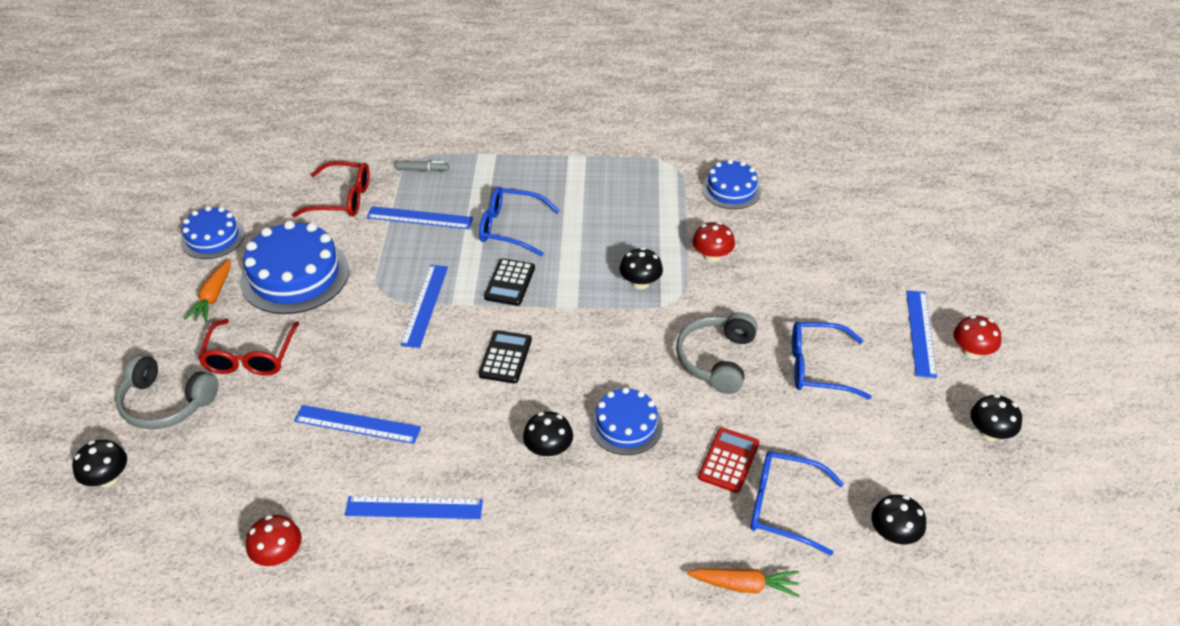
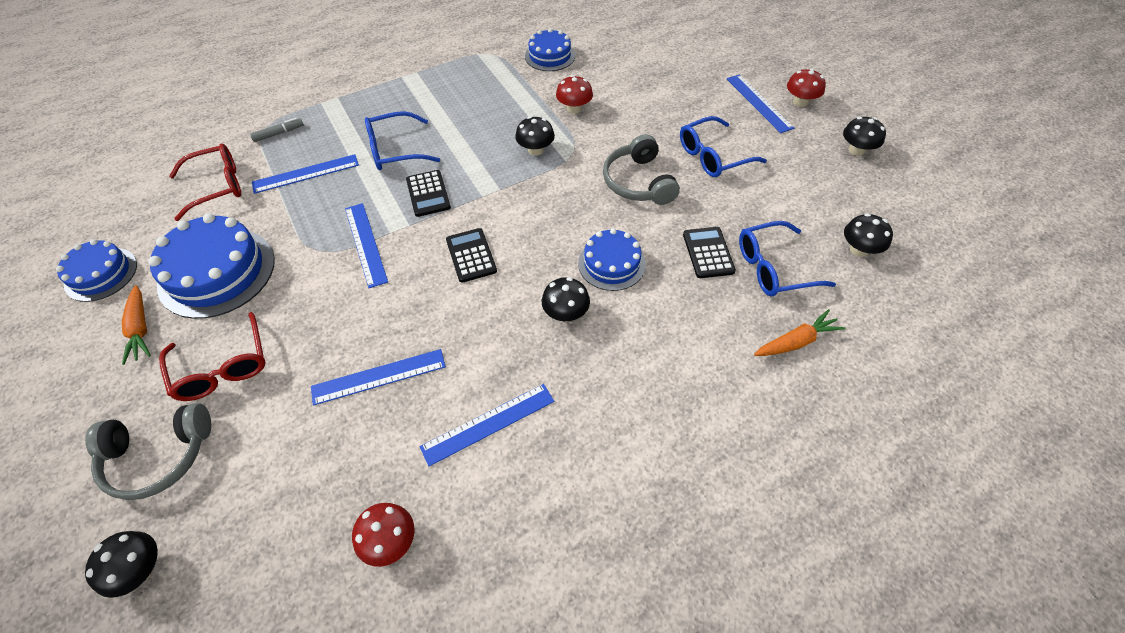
camera: 30 degrees left, 10 degrees up
(728, 460) = (708, 253): red calculator -> black calculator

